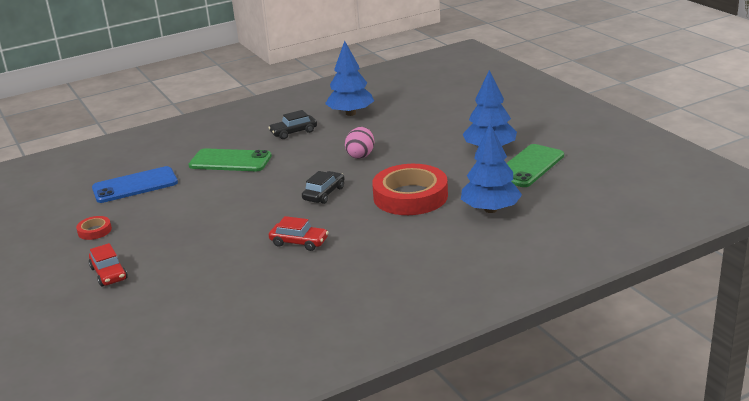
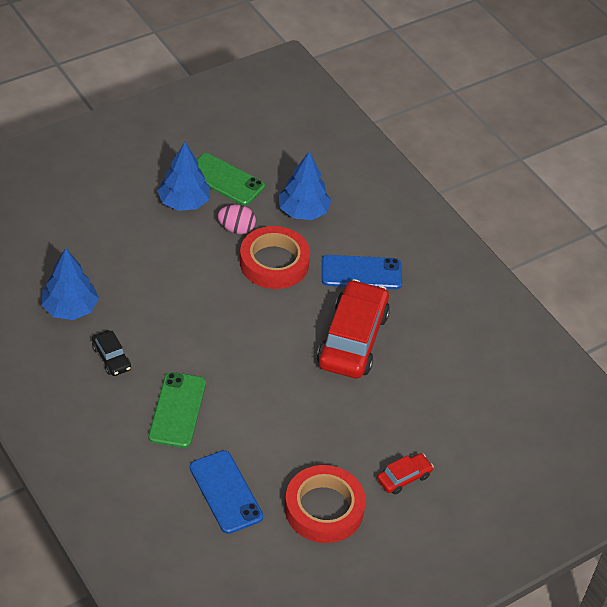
camera: 100 degrees left, 20 degrees up
(94, 231) = (324, 508): red tape -> red tape, size x2.30
(299, 242) = (352, 339): red car -> red car, size x2.18
(324, 193) = (262, 325): black car -> none
(361, 155) = (181, 298): pink egg -> pink egg (236, 229)
(398, 246) = (361, 273): none -> blue phone

